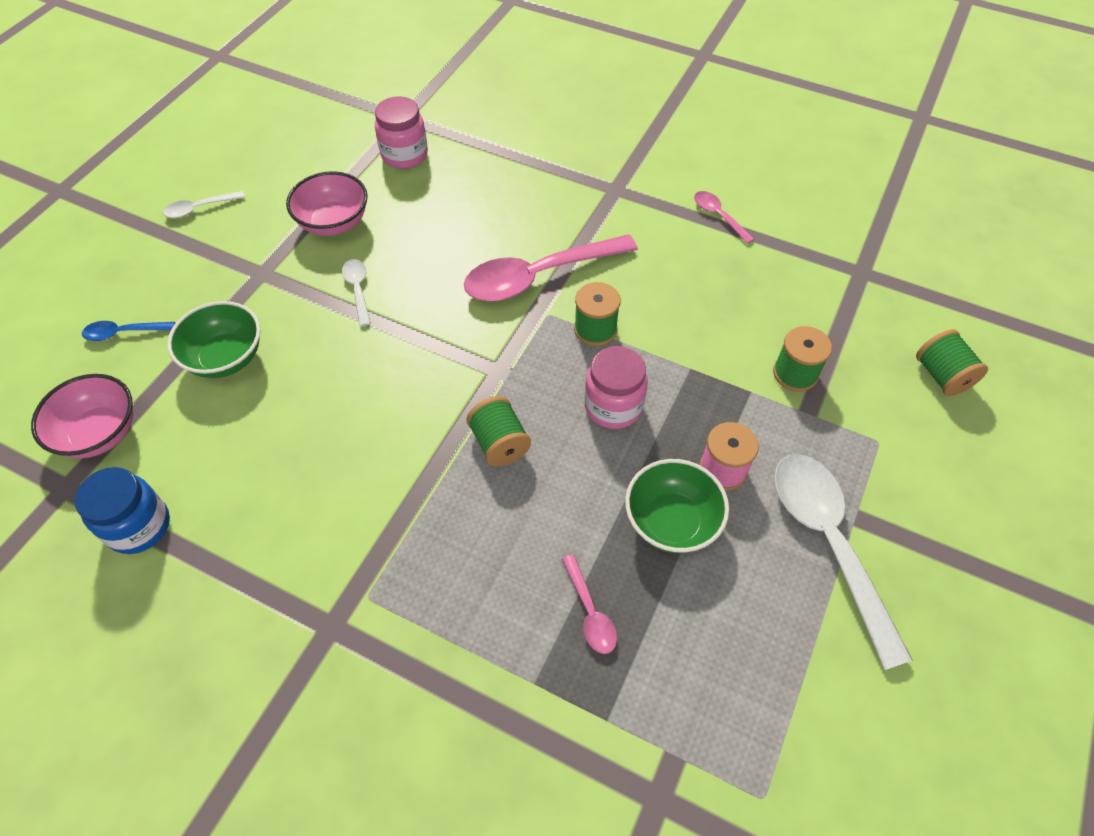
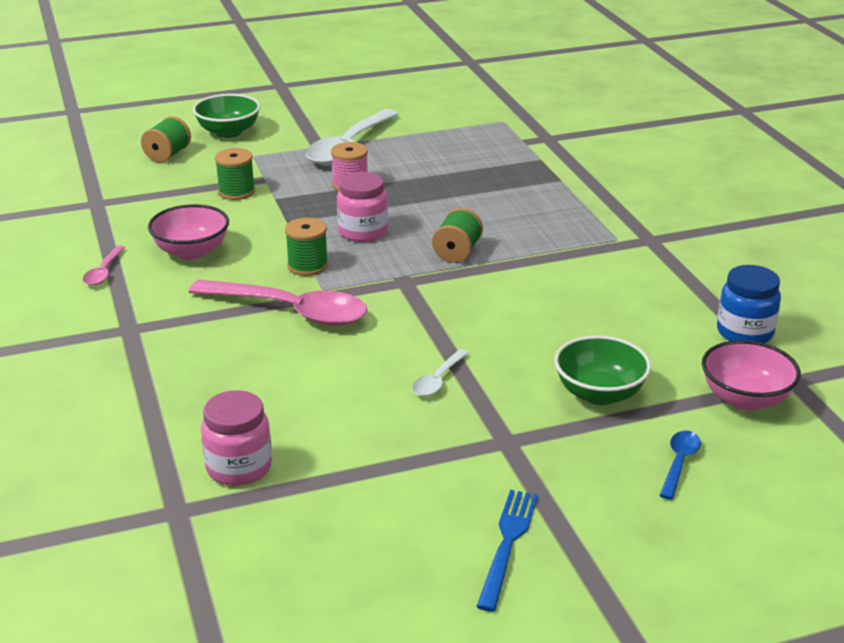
camera: 135 degrees left, 25 degrees down
(123, 333) = (679, 463): blue spoon -> blue spoon turned 105 degrees counterclockwise
(199, 209) = (507, 544): white spoon -> blue fork
(334, 223) = (391, 444): pink bowl -> pink bowl (191, 251)
(590, 612) = (501, 183): pink spoon -> none
(671, 521) = (411, 185): green bowl -> green bowl (228, 132)

